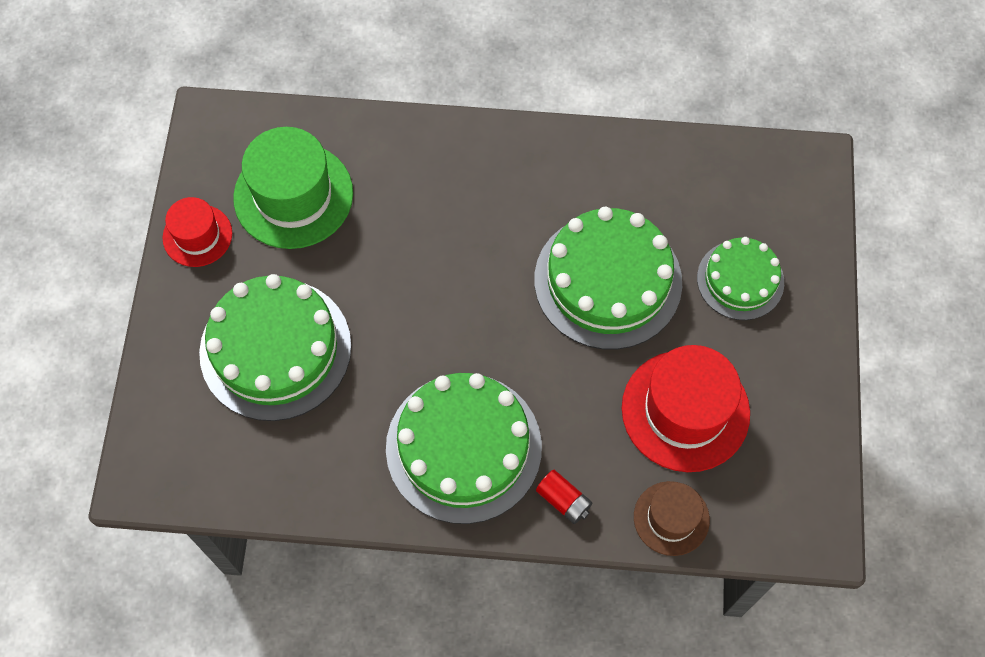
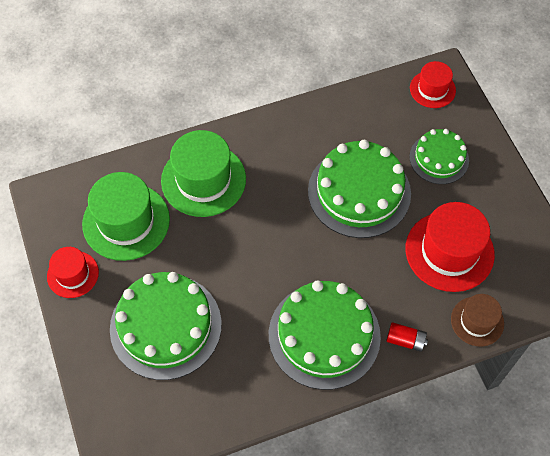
camera: 25 degrees left, 5 degrees down
(416, 181) = (203, 180): none -> green hat
(784, 181) = (432, 89): none -> red hat

